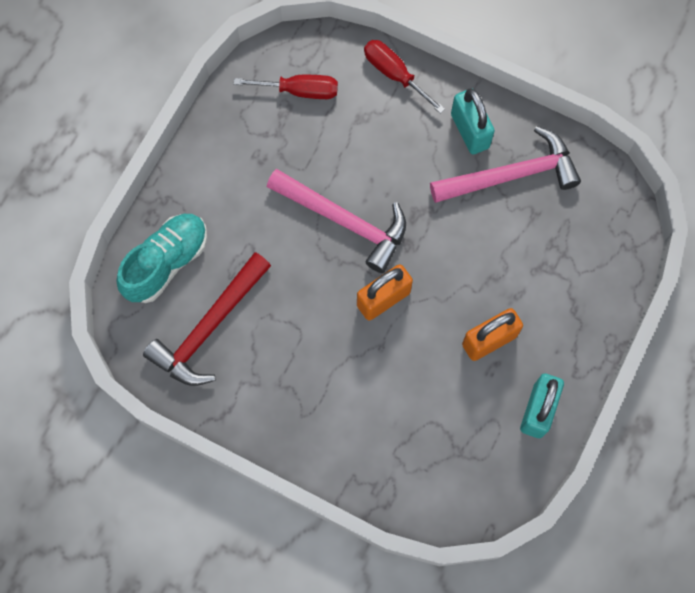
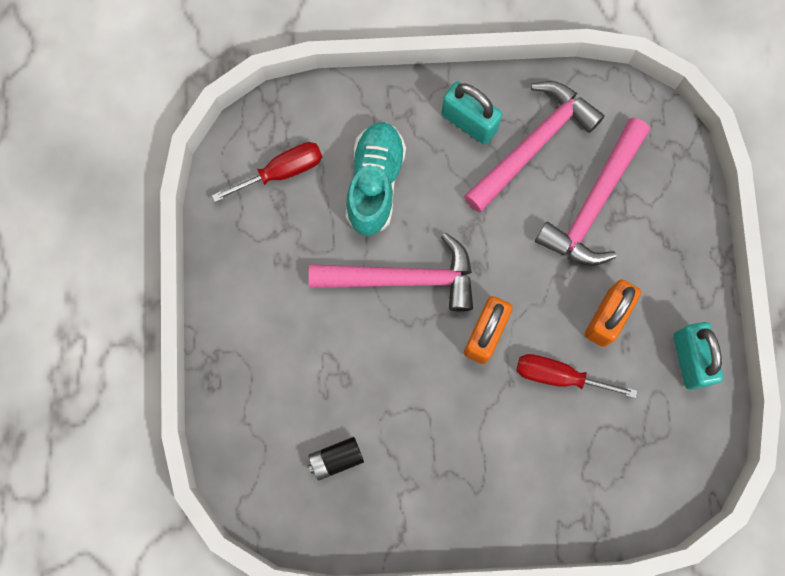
camera: 30 degrees left, 5 degrees up
(166, 262) = (255, 418): turquoise shoe -> turquoise shoe (375, 183)
(209, 328) = (336, 459): red hammer -> black battery
(394, 74) = (364, 104): red screwdriver -> red screwdriver (559, 376)
(533, 247) = (594, 203): none -> pink hammer

